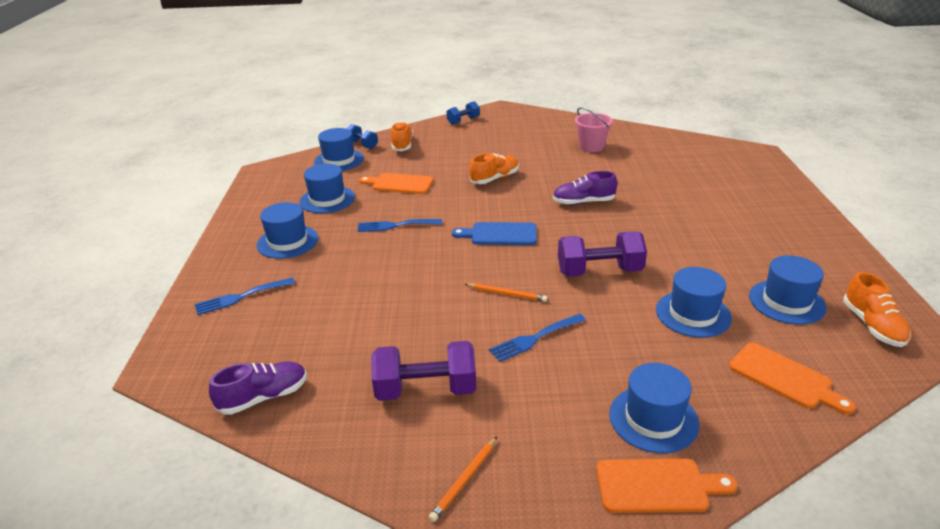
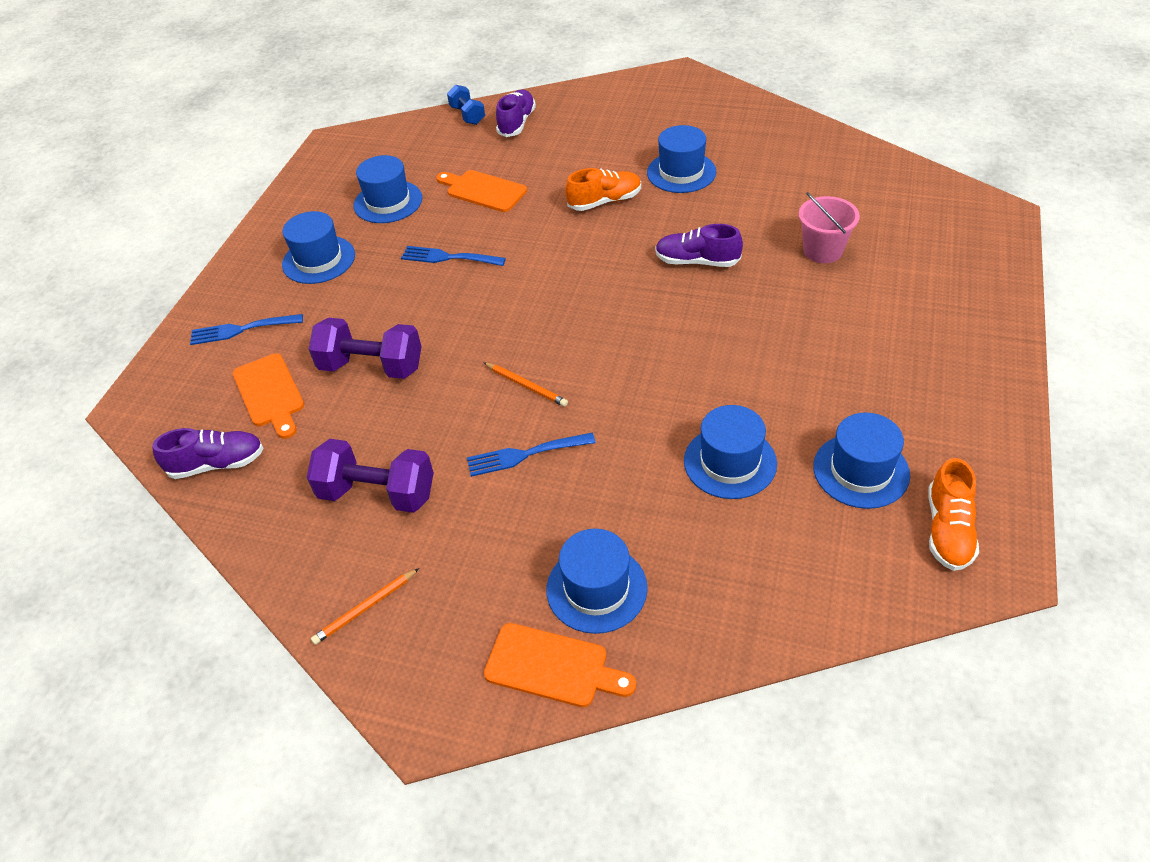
camera: 20 degrees right, 15 degrees up
(339, 160) = (428, 138): blue hat -> blue hat (681, 172)
(402, 145) = (517, 123): orange shoe -> purple shoe
(463, 121) = (616, 90): blue dumbbell -> none
(500, 234) = (564, 295): blue cutting board -> none
(591, 147) = (763, 165): pink bucket -> pink bucket (823, 251)
(599, 271) = (653, 375): purple dumbbell -> purple dumbbell (371, 367)
(784, 377) = (781, 574): orange cutting board -> orange cutting board (270, 393)

